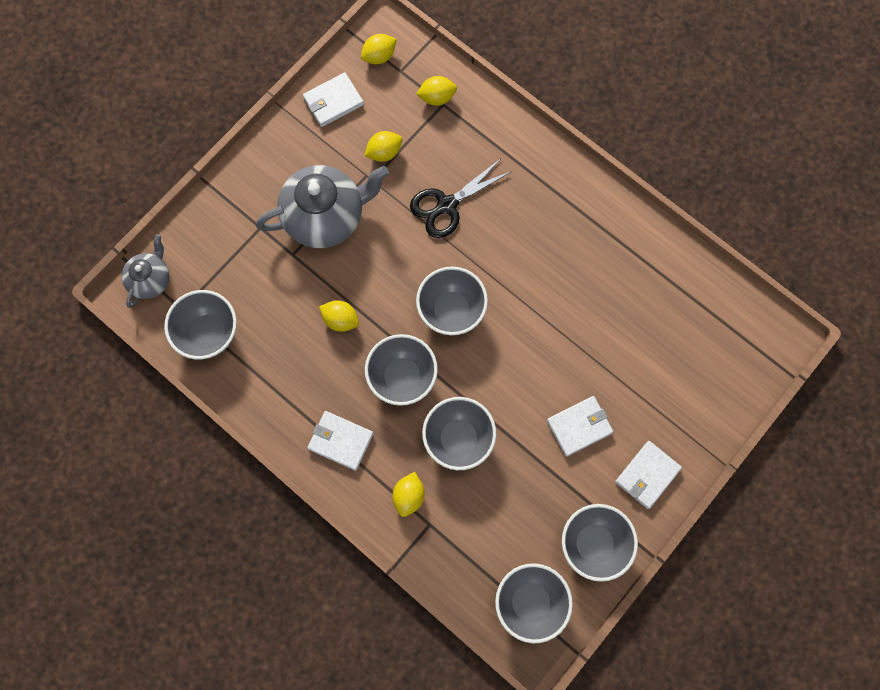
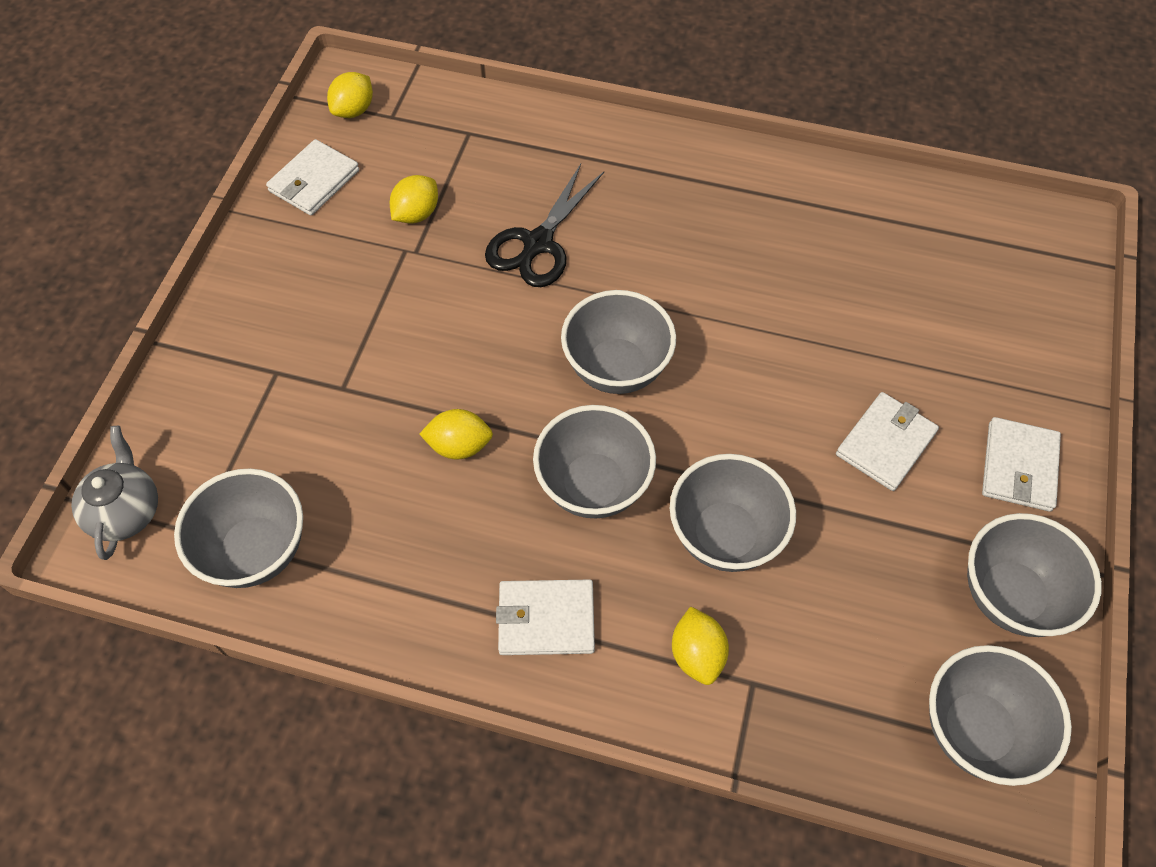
camera: 25 degrees left, 15 degrees down
(325, 216) = (370, 321): grey teapot -> none
(437, 97) = (456, 128): yellow lemon -> none

